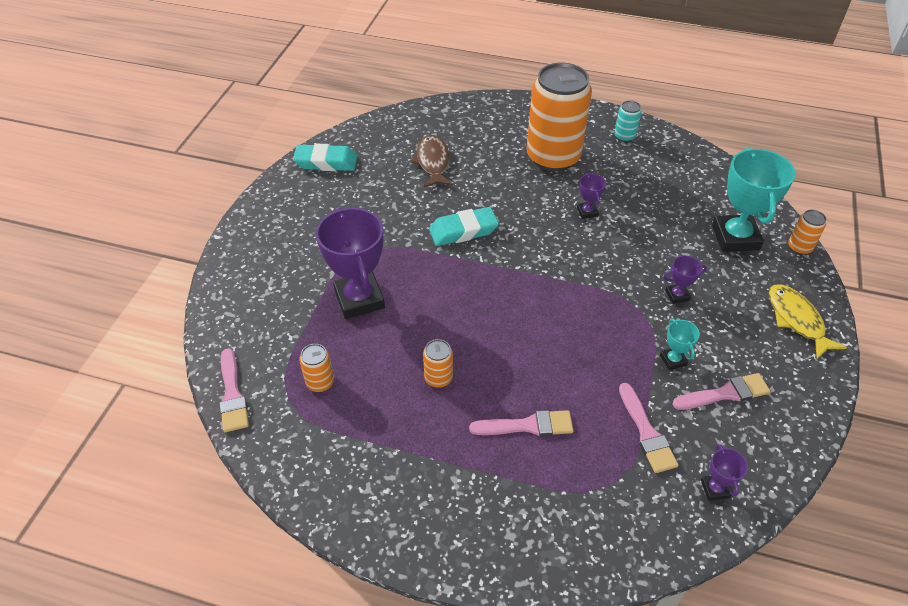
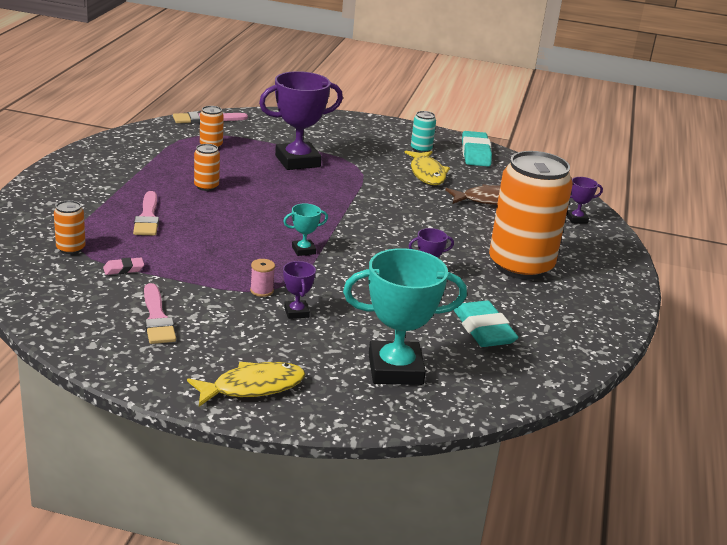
camera: 85 degrees right, 20 degrees down
(379, 199) = (427, 173): none -> yellow fish
(463, 231) = (387, 208): turquoise eraser -> turquoise eraser (483, 330)
(624, 136) = (580, 318): turquoise can -> turquoise can (421, 149)
(646, 432) = (123, 269): pink brush -> pink eraser
(649, 320) = (262, 291): none -> pink spool
(673, 360) = (206, 296): turquoise trophy -> turquoise trophy (303, 250)
(715, 489) = (52, 293): purple trophy -> purple trophy (576, 219)
(799, 247) = (381, 418): orange can -> orange can (70, 248)

